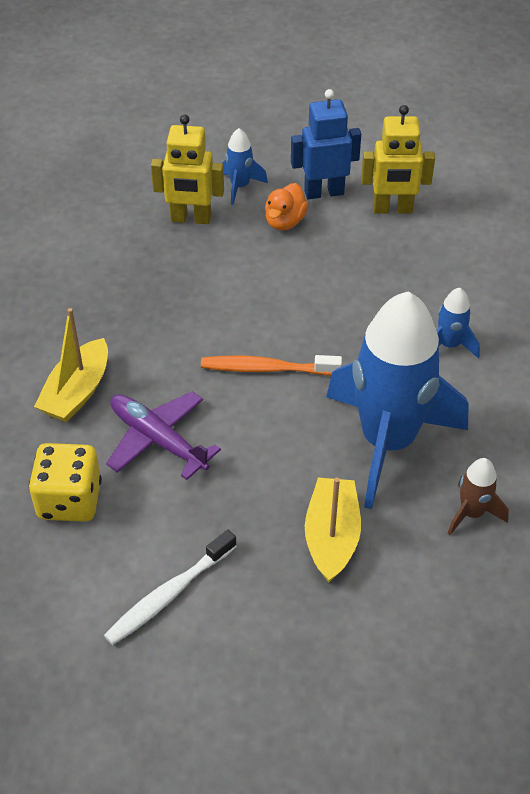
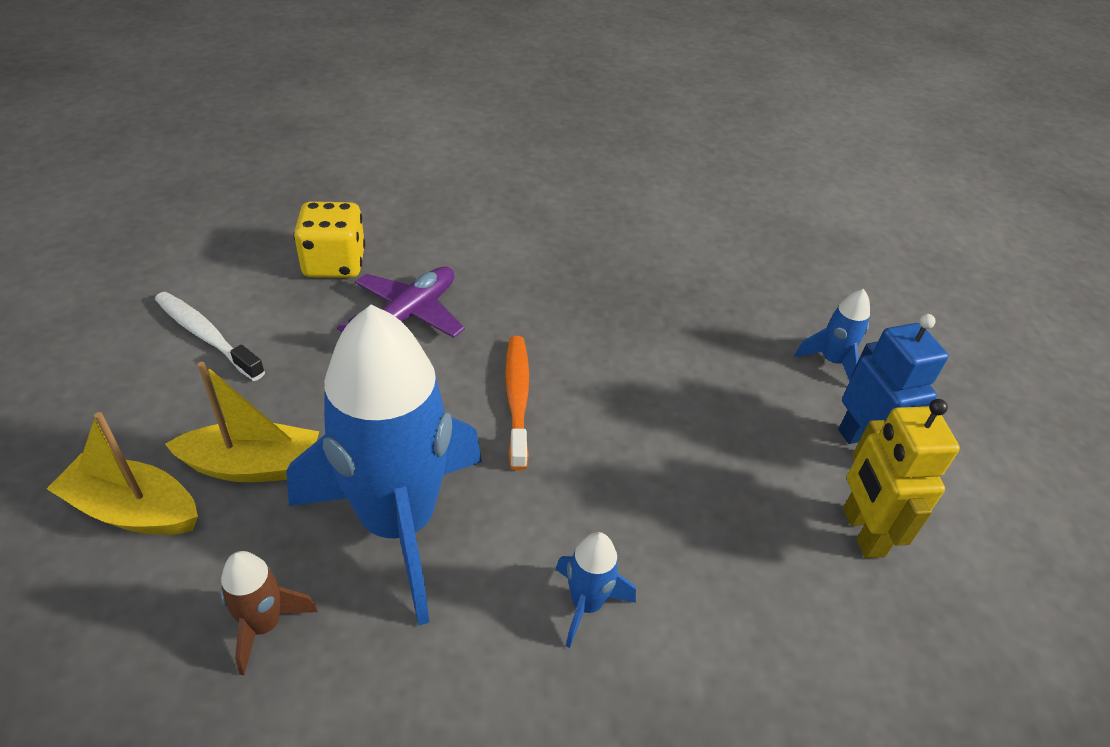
camera: 80 degrees right, 5 degrees down
(77, 392) = (471, 257): yellow boat -> yellow boat (134, 510)
(191, 219) = (753, 321): yellow robot -> none
(285, 222) = (783, 407): orange duck -> none

